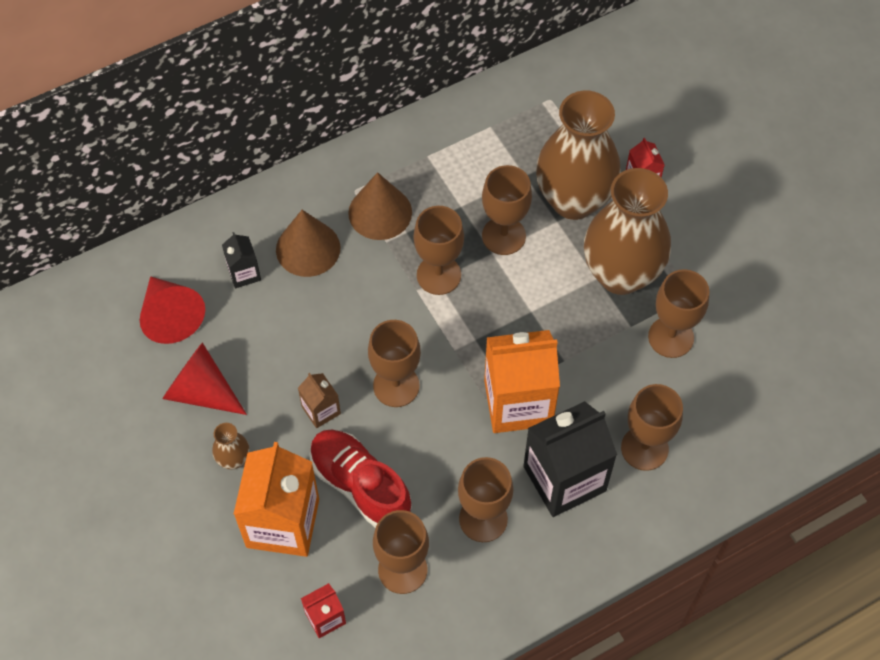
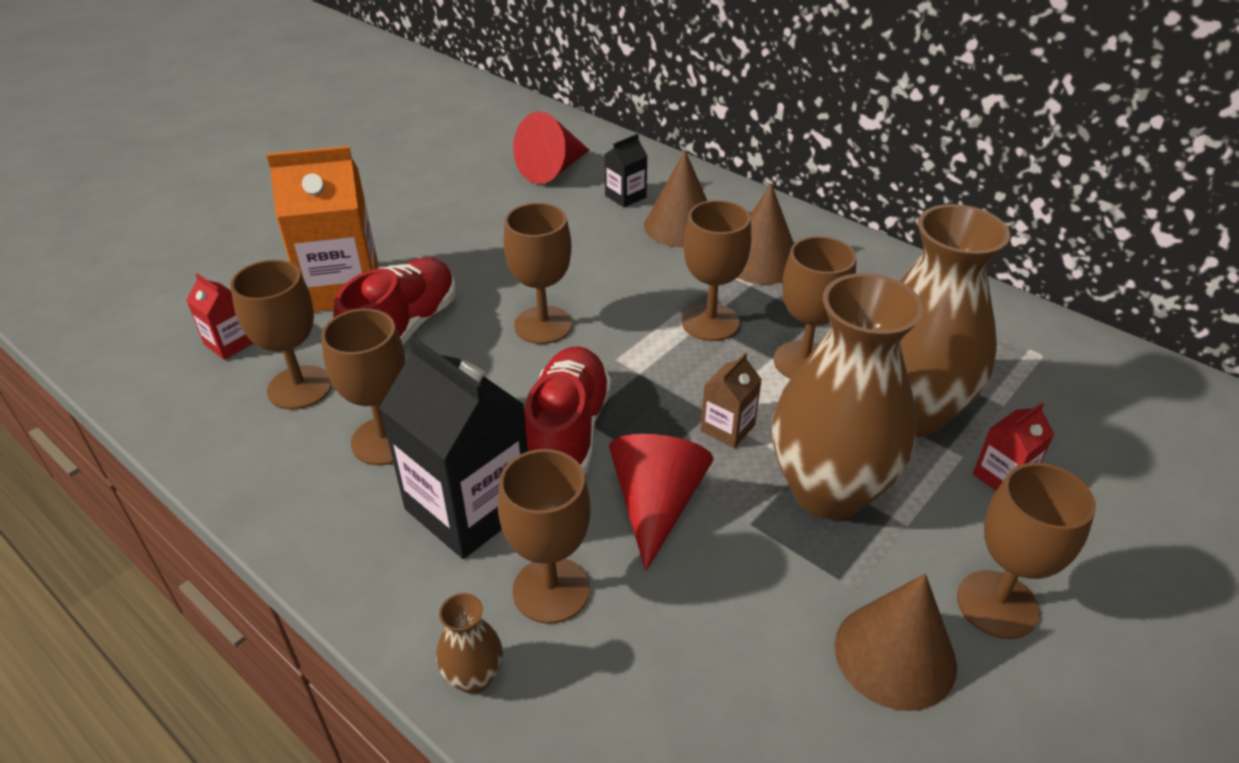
camera: 70 degrees right, 20 degrees down
(201, 391) = (478, 204): red cone -> red cone (656, 504)
(234, 459) = (408, 240): brown vase -> brown vase (474, 677)
(321, 410) = (488, 280): brown carton -> brown carton (727, 428)
(518, 402) = (567, 433): orange carton -> red shoe
(671, 337) = (760, 577): brown goblet -> brown goblet (997, 604)
(739, 295) = (895, 654): none -> brown cone

